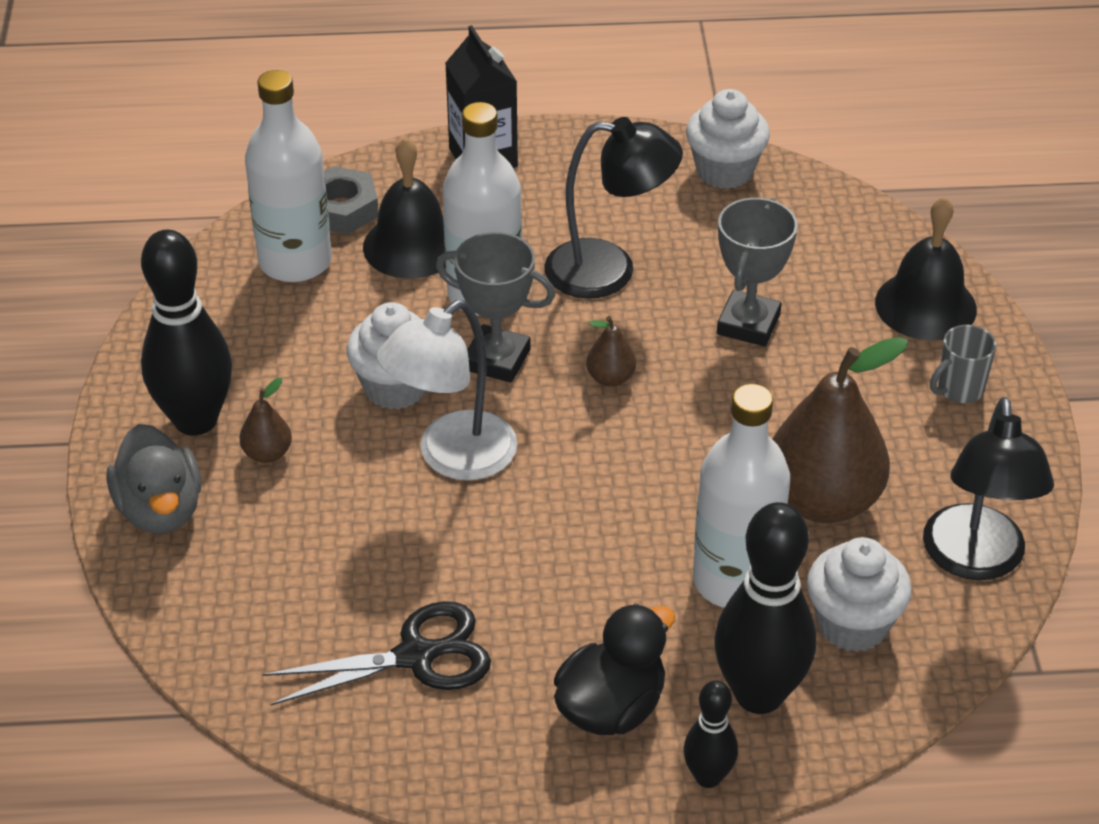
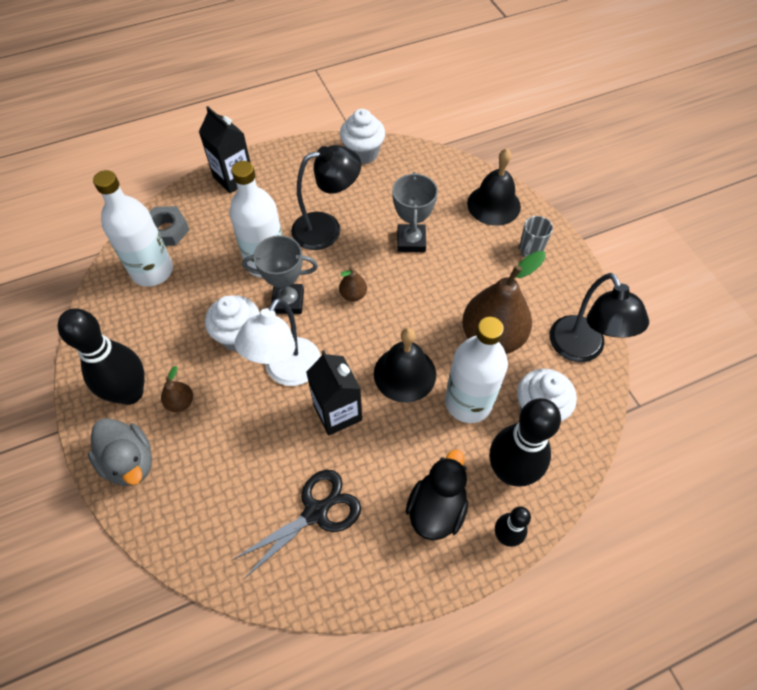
camera: 20 degrees left, 15 degrees up
(411, 245) = (214, 243): black bell -> black bell (404, 374)
(509, 535) = (337, 412): none -> black carton

